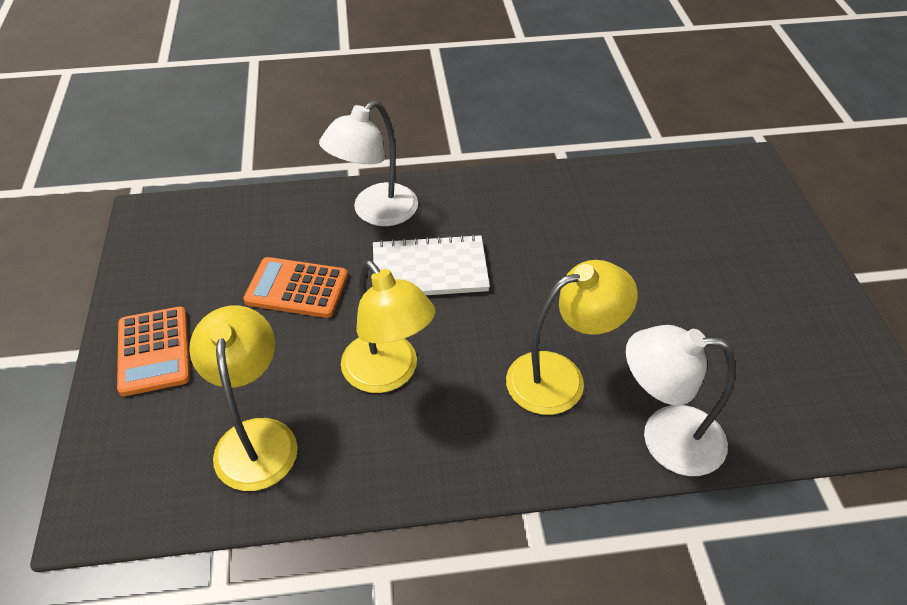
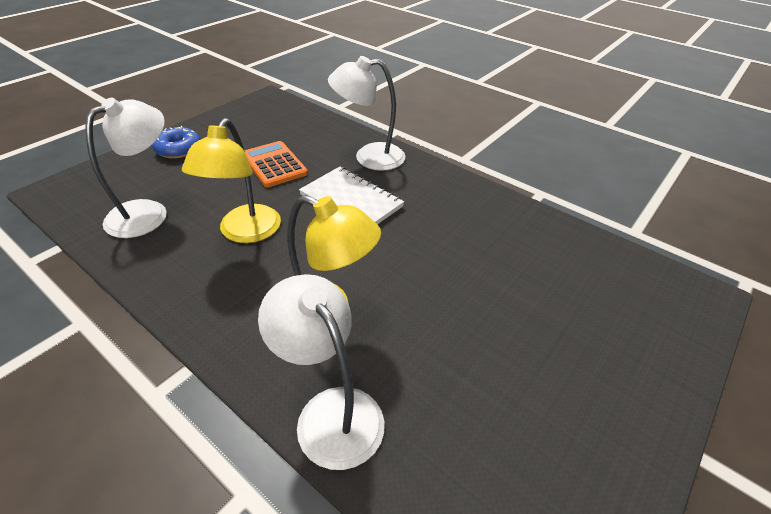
camera: 45 degrees right, 5 degrees down
(154, 351) = (178, 149): orange calculator -> blue donut
(256, 437) = (148, 212): yellow lamp -> white lamp

